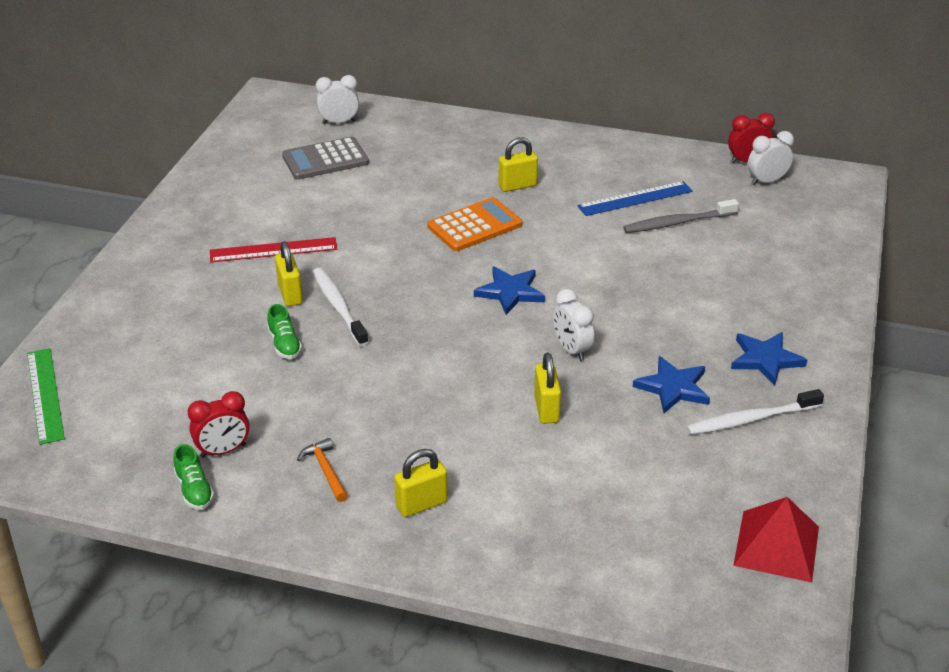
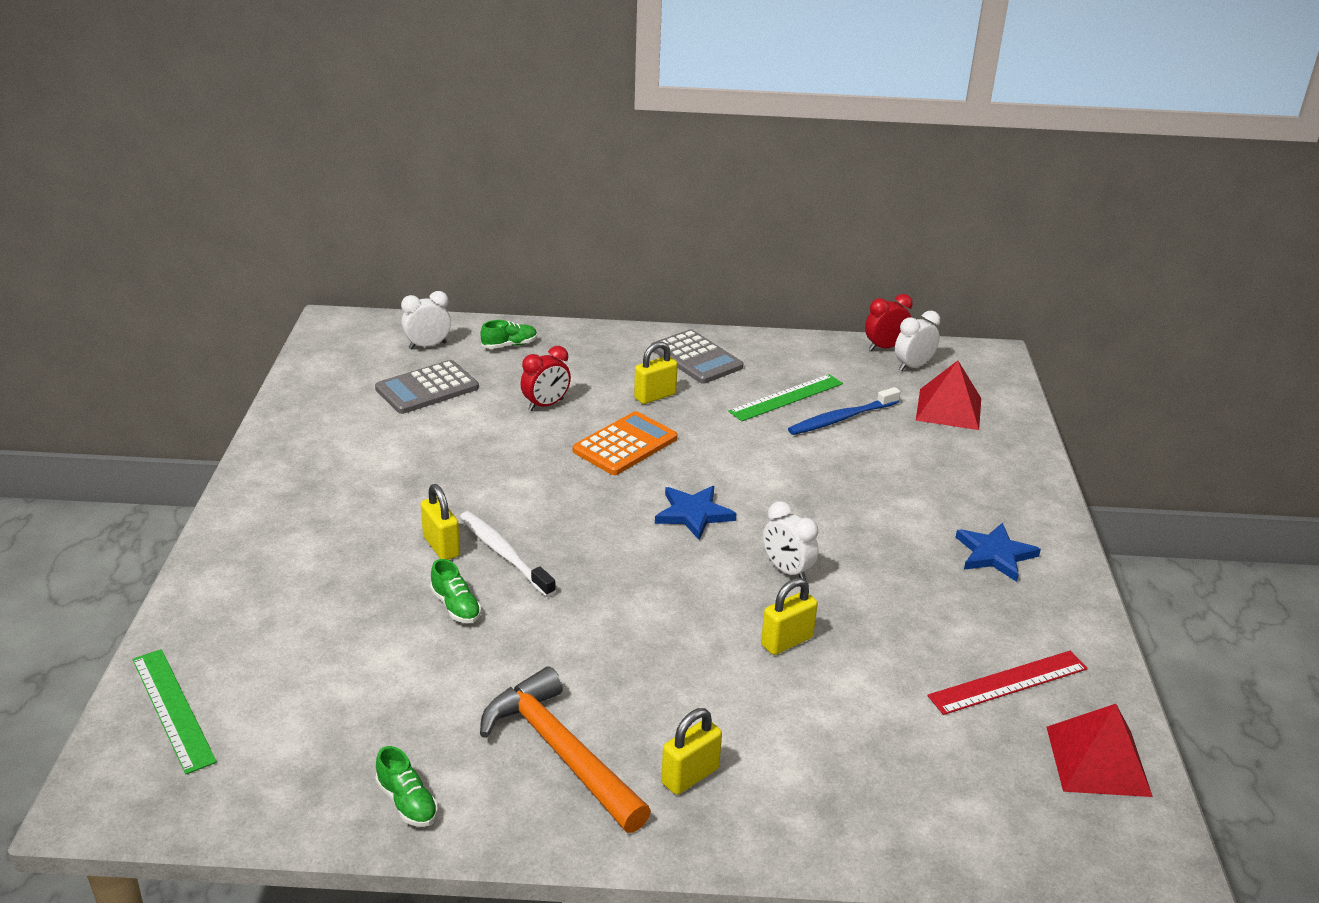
camera: 15 degrees left, 5 degrees down
(223, 451) = (426, 747): red clock -> red clock (546, 405)
(273, 250) = (403, 497): red ruler -> red ruler (1008, 682)
(325, 470) = (560, 752): orange hammer -> orange hammer, size x2.15
(408, 128) = (509, 345): none -> green shoe
(546, 409) = (787, 641): yellow padlock -> yellow padlock turned 75 degrees clockwise
(568, 155) = (696, 358): none -> grey calculator
(635, 198) = (786, 397): blue ruler -> green ruler
(673, 387) = (913, 598): blue star -> none
(678, 223) = (842, 418): grey toothbrush -> blue toothbrush
(751, 419) = (1009, 622): white toothbrush -> none
(782, 224) = (948, 409): none -> red pyramid

